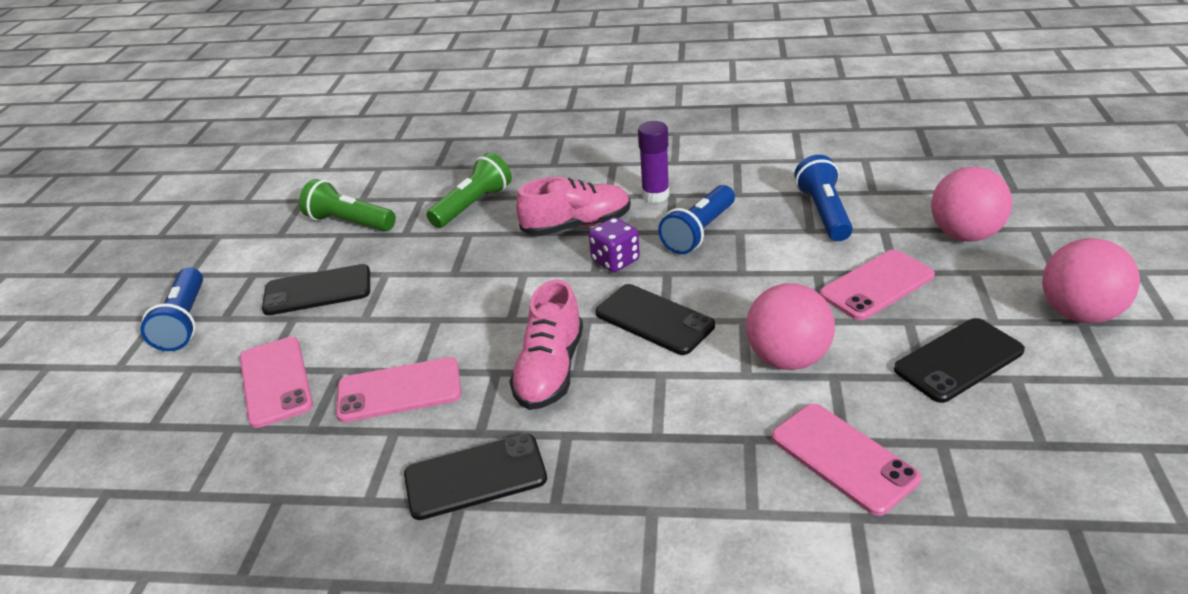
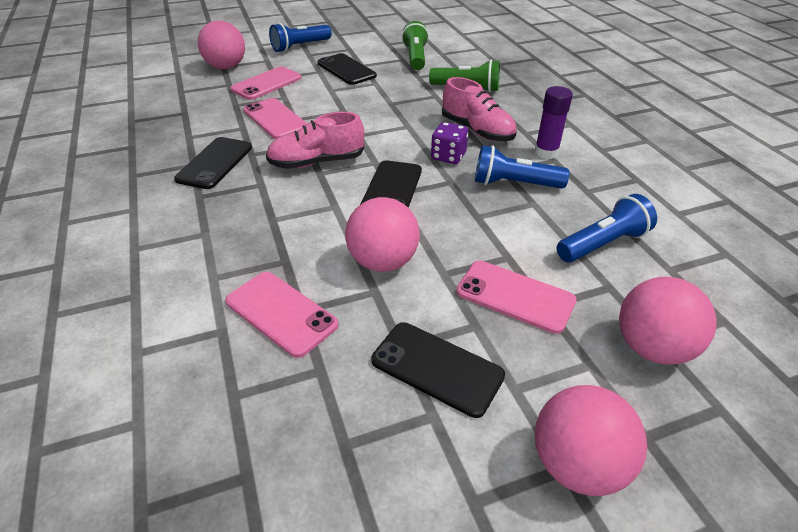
camera: 60 degrees right, 5 degrees up
(159, 421) = (226, 67): none -> pink ball
(475, 477) = (215, 163): black phone -> black phone turned 60 degrees clockwise
(843, 458) = (281, 313): pink phone -> pink phone turned 75 degrees counterclockwise

